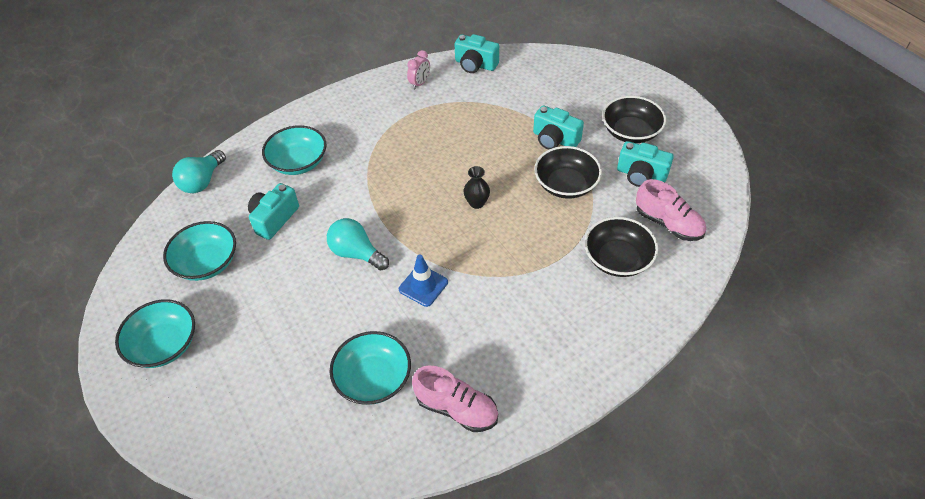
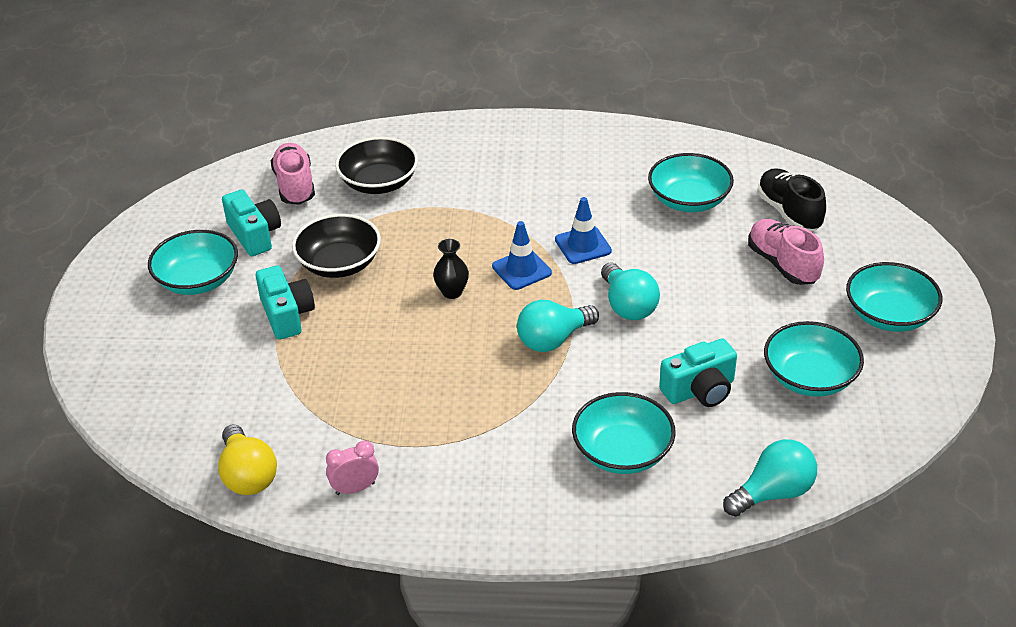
camera: 145 degrees left, 10 degrees down
(282, 413) = (789, 212): none -> black shoe
(386, 205) = (553, 339): none -> turquoise light bulb
(448, 243) = (521, 270): none -> blue traffic cone
(456, 408) = (632, 154): pink shoe -> pink shoe (782, 264)
(475, 65) = (248, 475): turquoise camera -> yellow light bulb
(630, 132) = (198, 280): black bowl -> turquoise bowl

